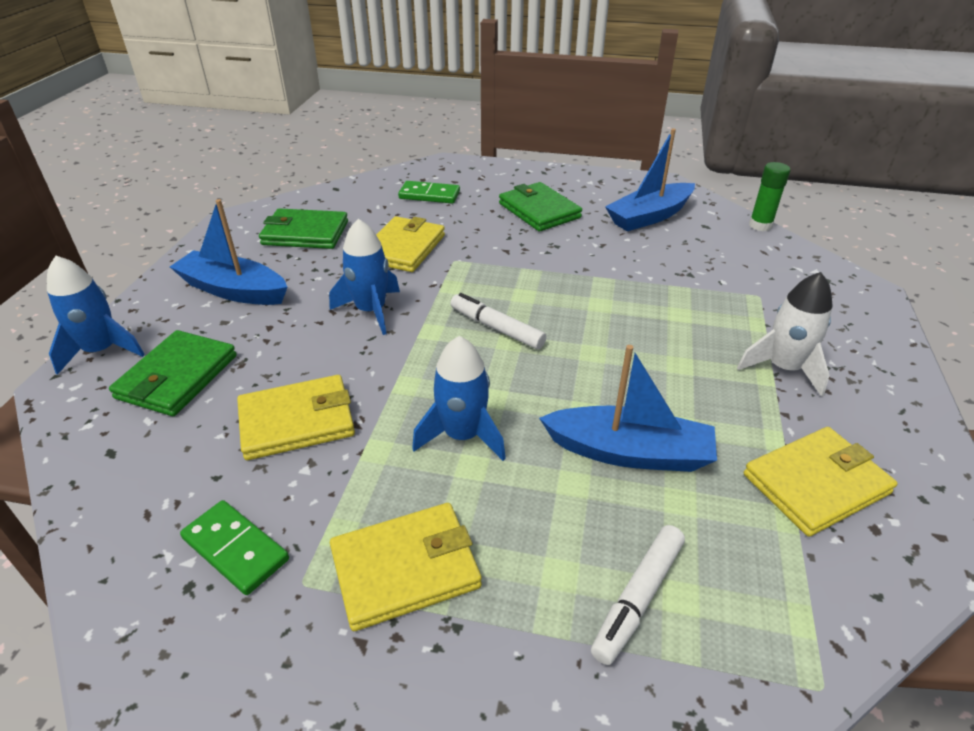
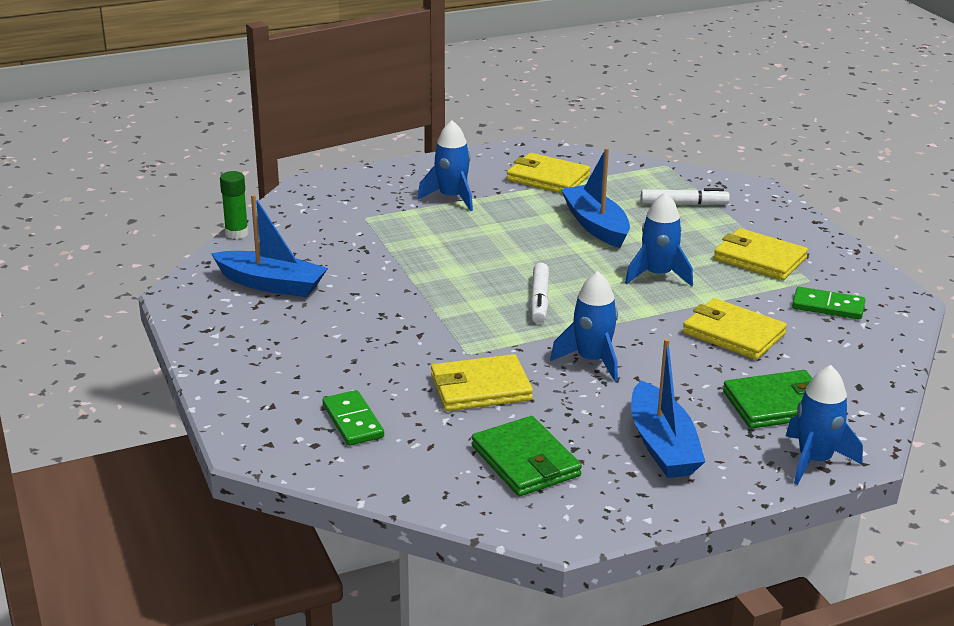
camera: 125 degrees left, 10 degrees down
(236, 549) = (828, 306): green domino -> green domino turned 75 degrees counterclockwise
(539, 210) = (319, 342): green wallet -> none
(784, 368) = (451, 198): white rocket -> blue rocket

